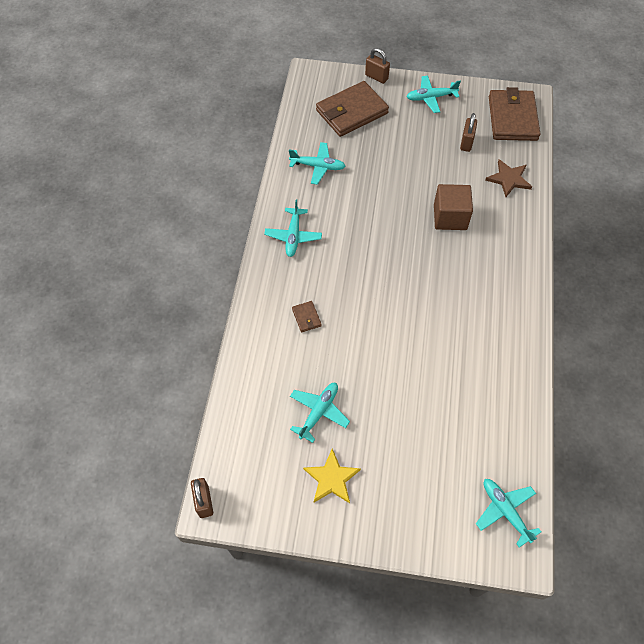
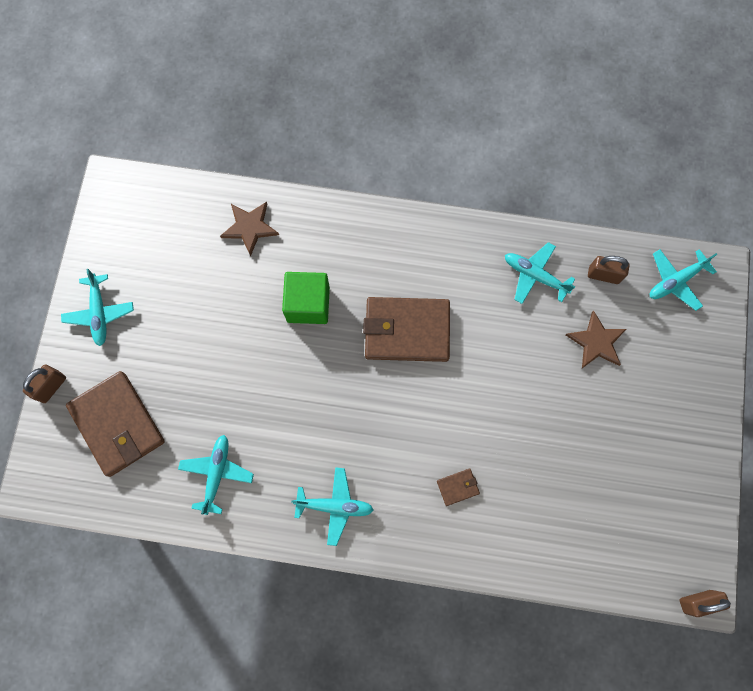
camera: 90 degrees left, 15 degrees up
(319, 412) = (581, 471): turquoise plane -> turquoise plane (534, 275)
(332, 478) = (657, 457): yellow star -> none
(436, 432) = (596, 342): none -> brown star
(450, 217) = (308, 304): brown cube -> green cube
(466, 143) = (186, 273): brown padlock -> brown padlock (603, 275)
(512, 118) = (147, 211): brown wallet -> brown wallet (407, 331)

